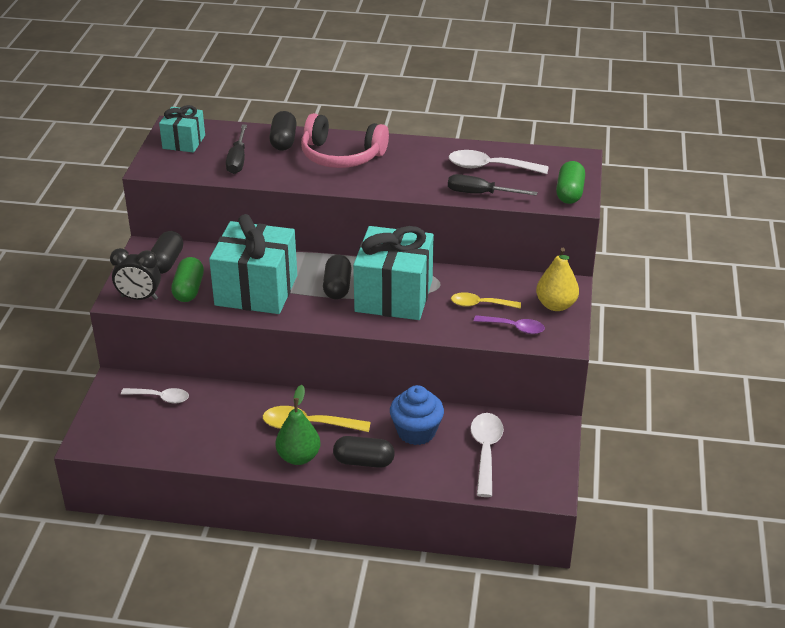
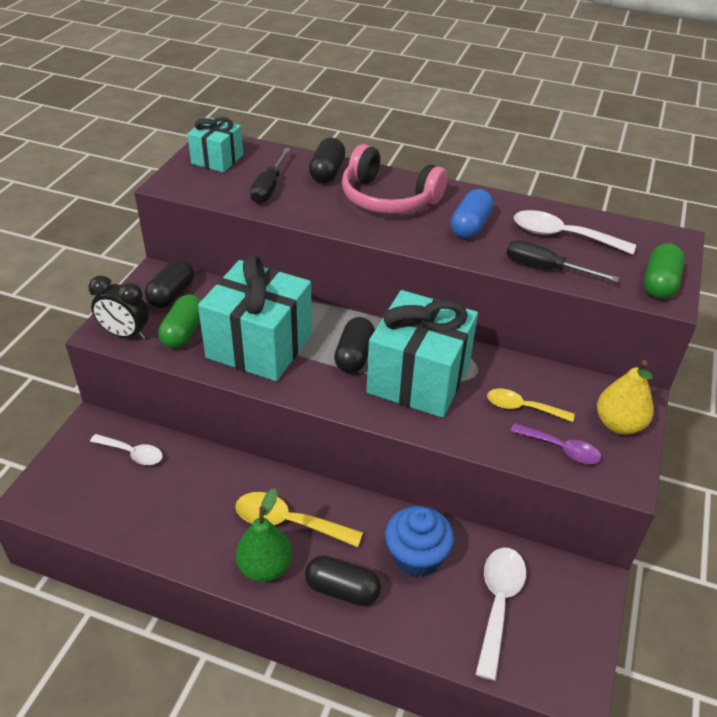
camera: 10 degrees right, 5 degrees up
(414, 169) = (470, 226): none -> blue capsule

